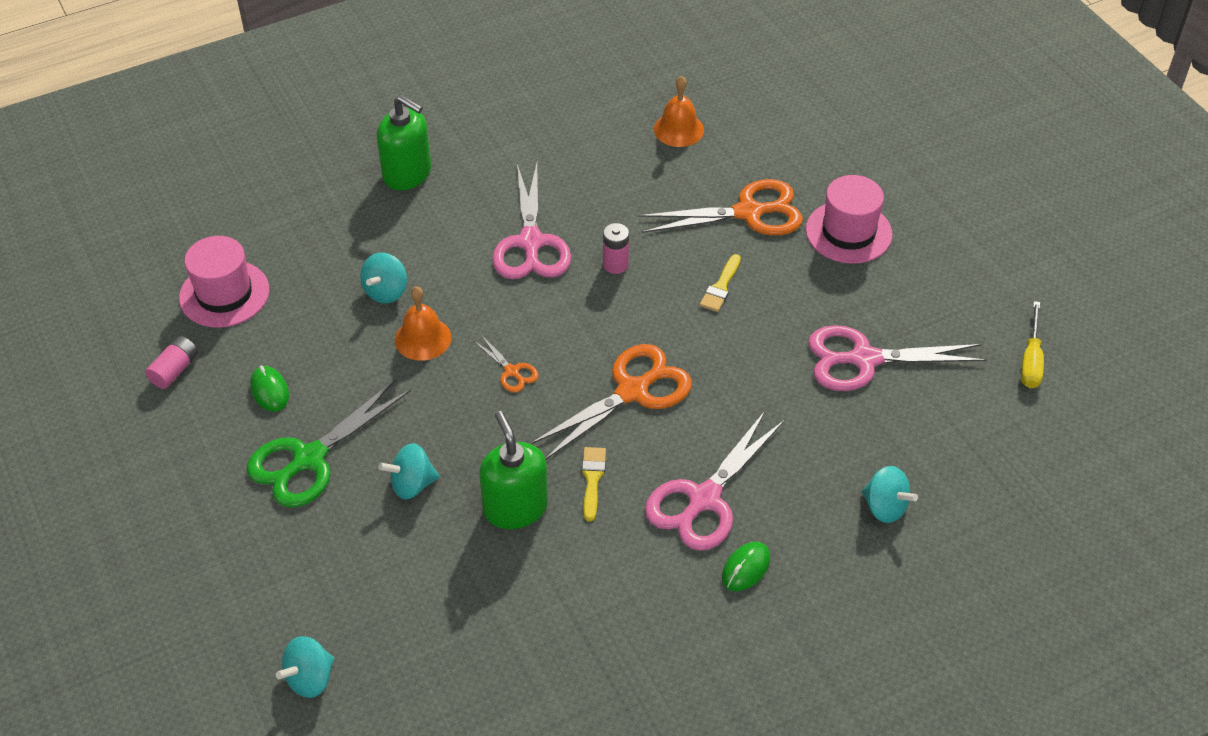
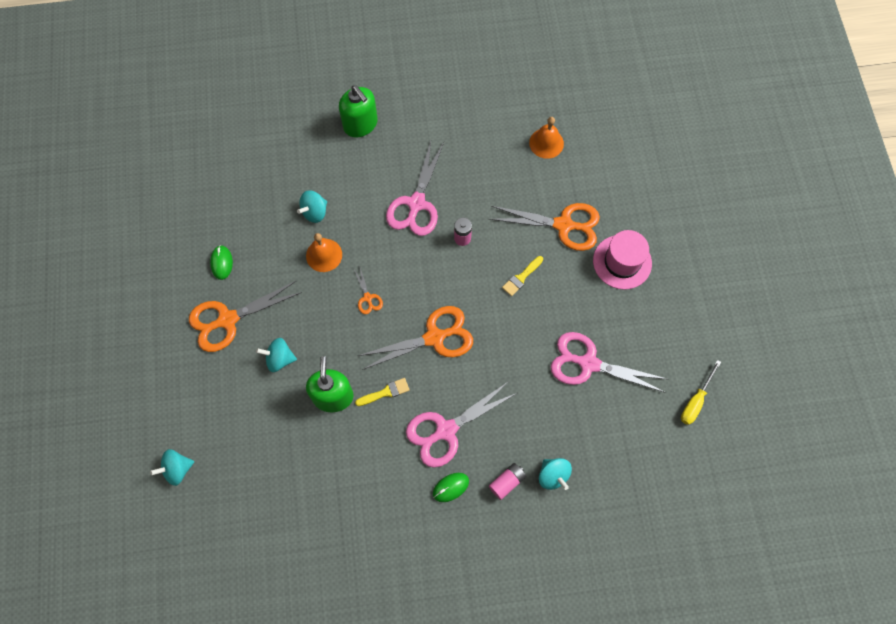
camera: 20 degrees right, 20 degrees up
(175, 370) = (172, 229): pink battery -> pink battery (507, 482)
(224, 294) = (219, 182): pink hat -> none
(309, 459) = (227, 320): green scissors -> orange scissors
(592, 479) = (385, 392): yellow brush -> yellow brush turned 45 degrees clockwise

